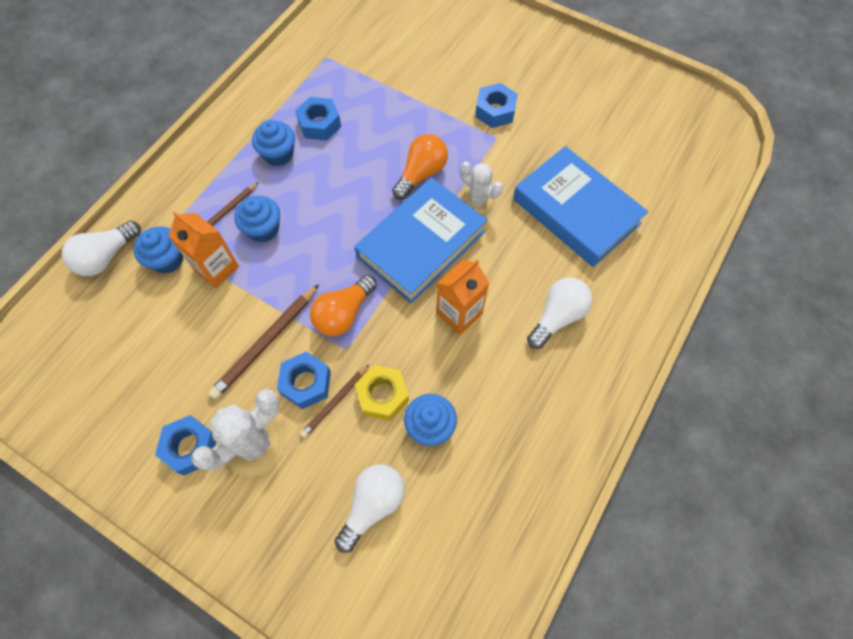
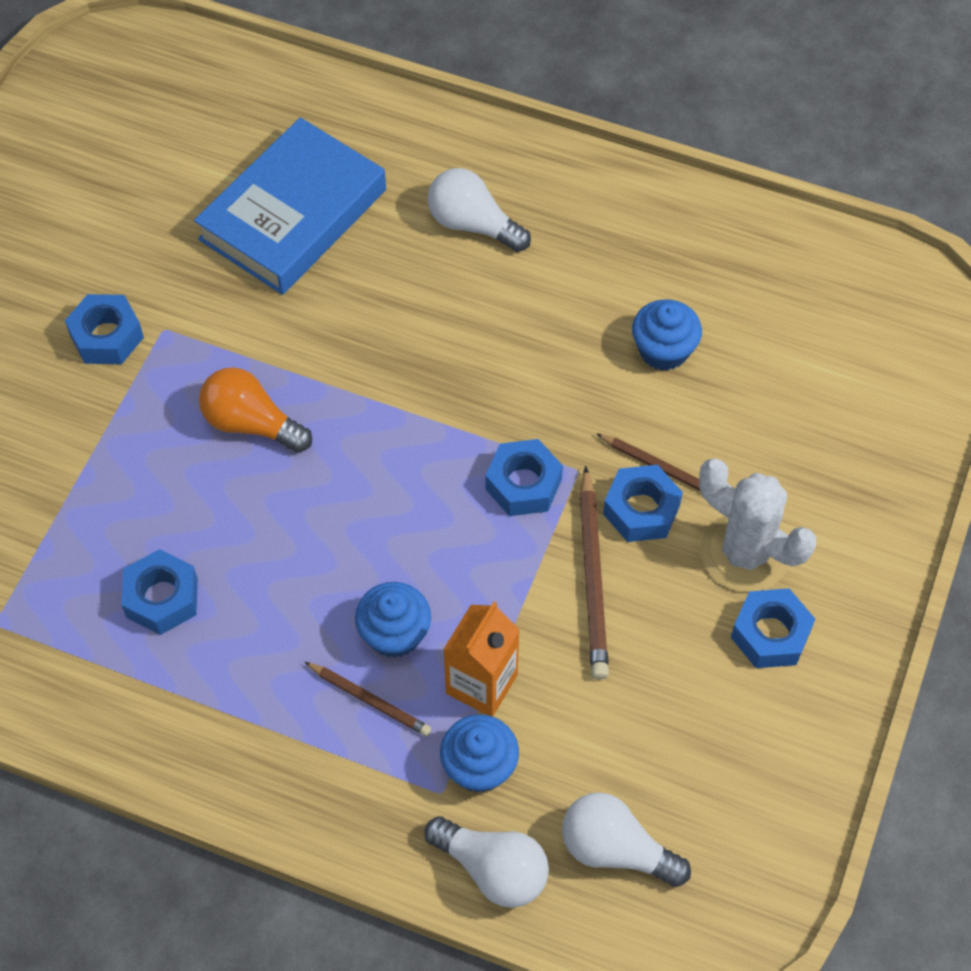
camera: 100 degrees left, 5 degrees down
(266, 343) = (593, 577): brown pencil -> brown pencil turned 60 degrees clockwise
(278, 154) = (237, 649): blue cupcake -> none
(343, 314) = (523, 484): orange light bulb -> blue nut
(373, 505) = (782, 397): white light bulb -> white light bulb (615, 849)
(382, 395) = (635, 412): yellow nut -> none
(421, 244) = (384, 403): blue book -> none
(459, 313) = (492, 339): orange carton -> none
(478, 200) = (292, 339): white cactus -> none

